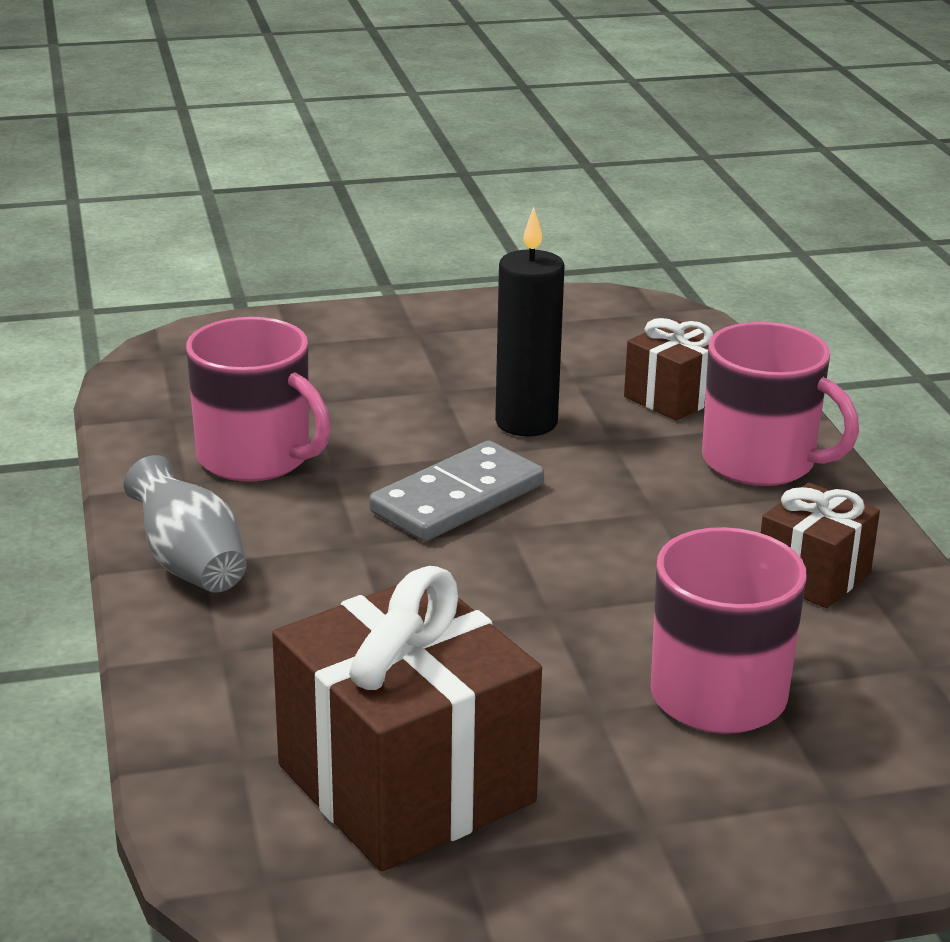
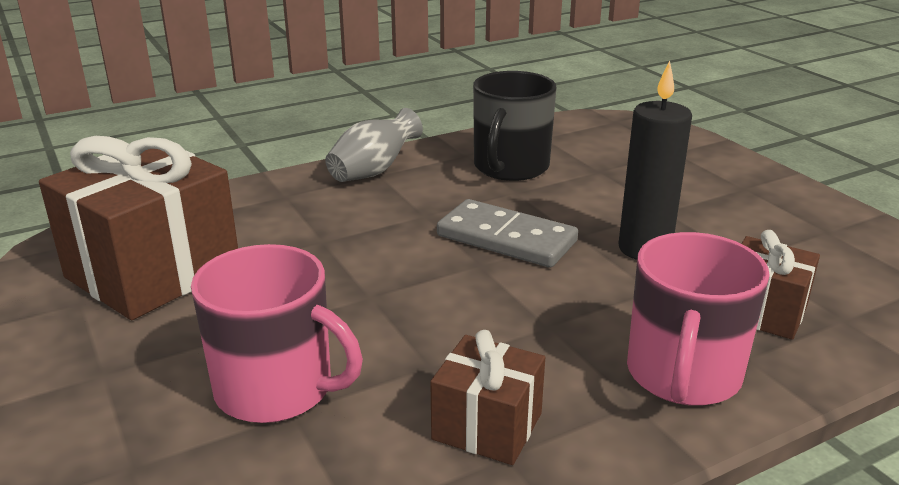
camera: 75 degrees right, 0 degrees up
(256, 457) = (510, 167): pink mug -> black mug

